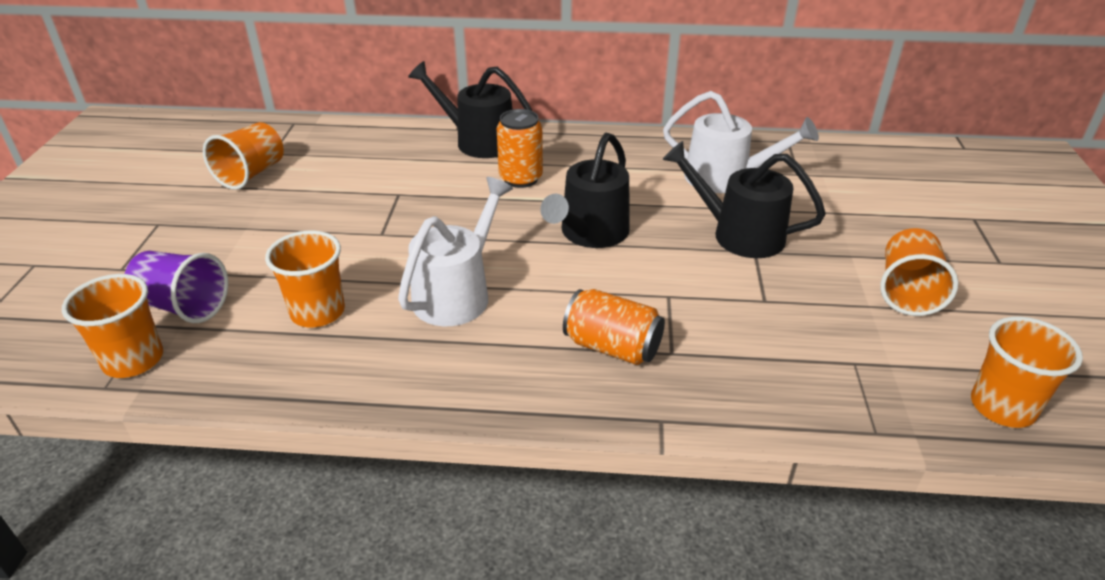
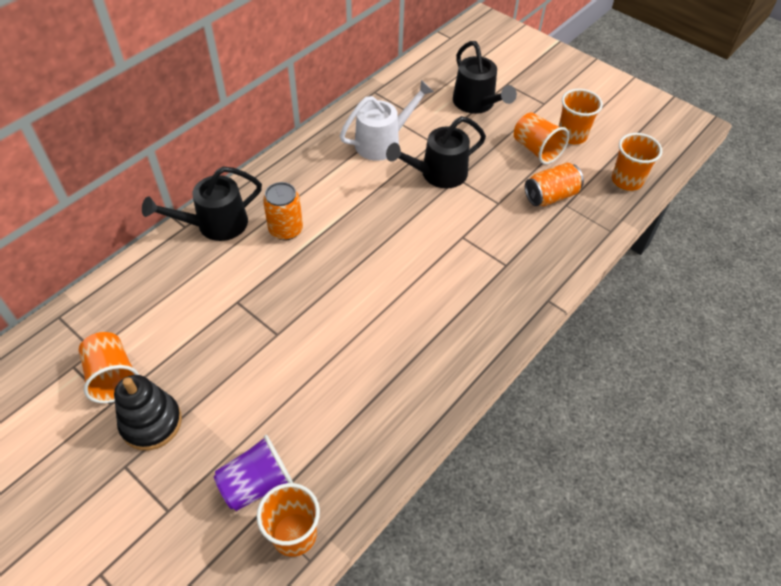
camera: 55 degrees left, 15 degrees up
(215, 215) = (151, 423): none -> black stacking toy
(318, 312) = (333, 407): orange cup -> orange cup (572, 135)
(458, 293) = (377, 327): white watering can -> none
(590, 234) = (378, 234): black watering can -> black watering can (477, 104)
(612, 347) = (482, 285): orange can -> orange can (550, 196)

